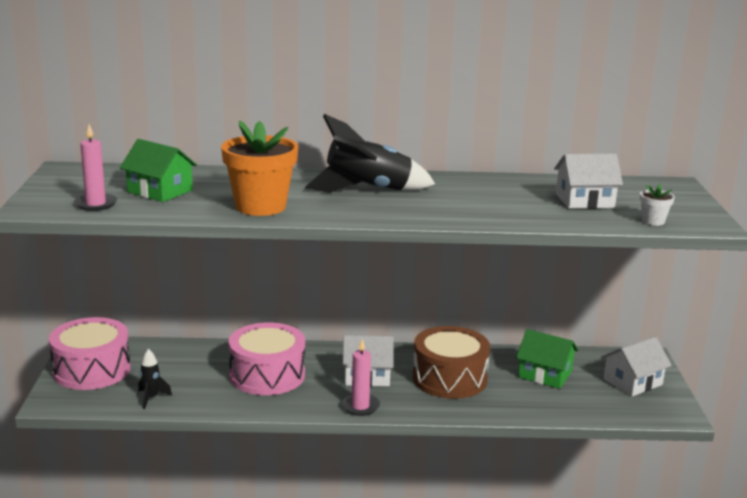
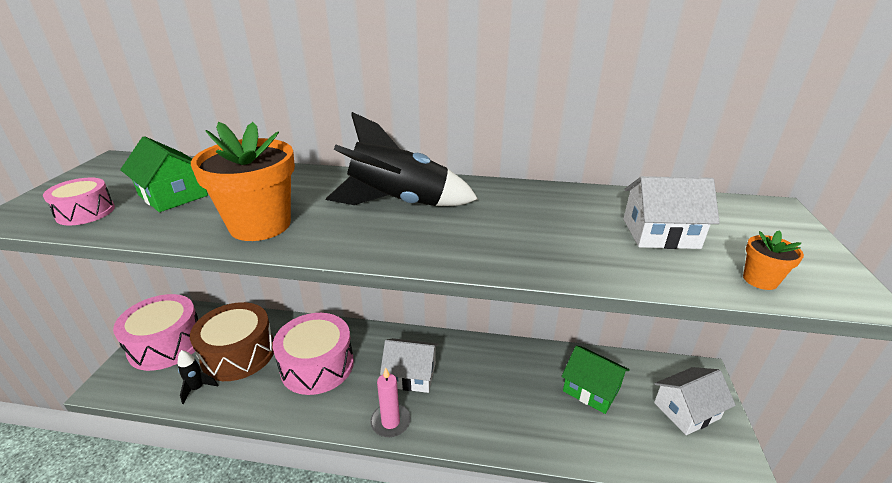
camera: 10 degrees right, 10 degrees up
(95, 204) = (85, 212): pink candle -> pink drum
(449, 378) = (491, 386): brown drum -> brown drum (238, 353)
(653, 221) = (760, 280): white flower pot -> orange flower pot

